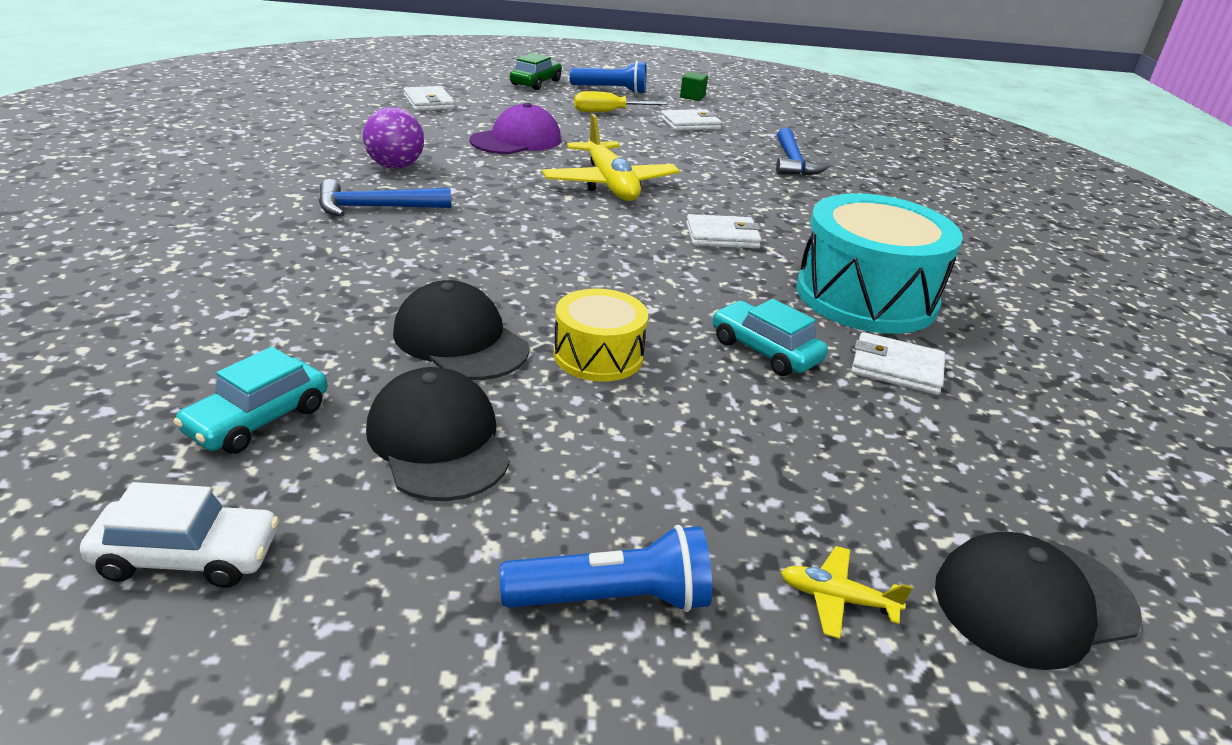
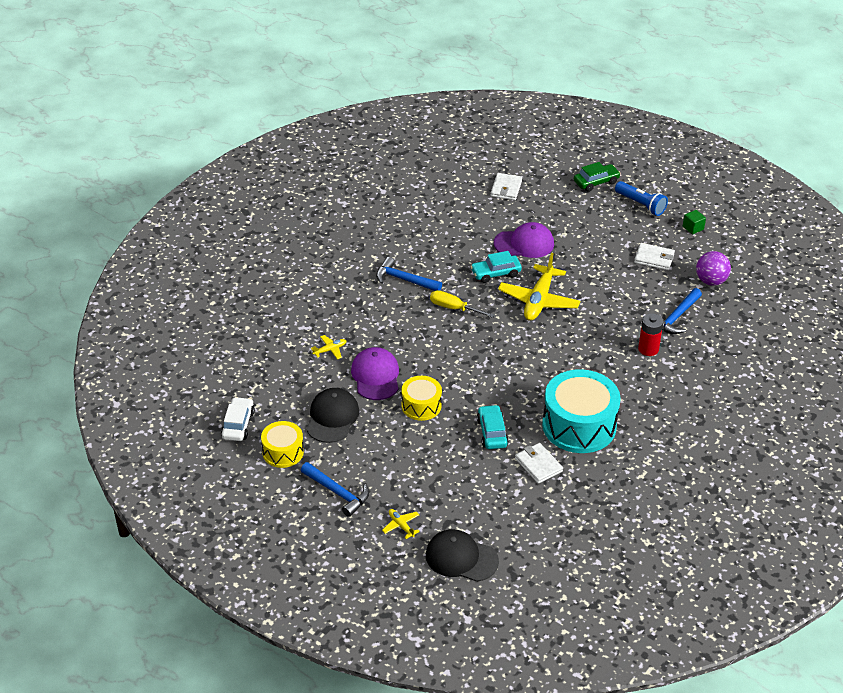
camera: 40 degrees right, 10 degrees up
(188, 556) = (238, 424): white car -> white car turned 120 degrees counterclockwise
(258, 420) = (283, 383): turquoise car -> turquoise car (495, 273)
(322, 330) = (330, 350): none -> yellow plane
(377, 567) = (283, 452): none -> yellow drum
(395, 166) = (438, 248): purple ball -> purple ball (711, 281)
(460, 340) = (375, 376): black cap -> purple cap
(608, 112) = (611, 230): yellow screwdriver -> yellow screwdriver (454, 308)
(612, 599) = (337, 492): blue flashlight -> blue hammer
(722, 236) = (555, 360): white wallet -> none
(811, 195) = (648, 349): none -> red battery

